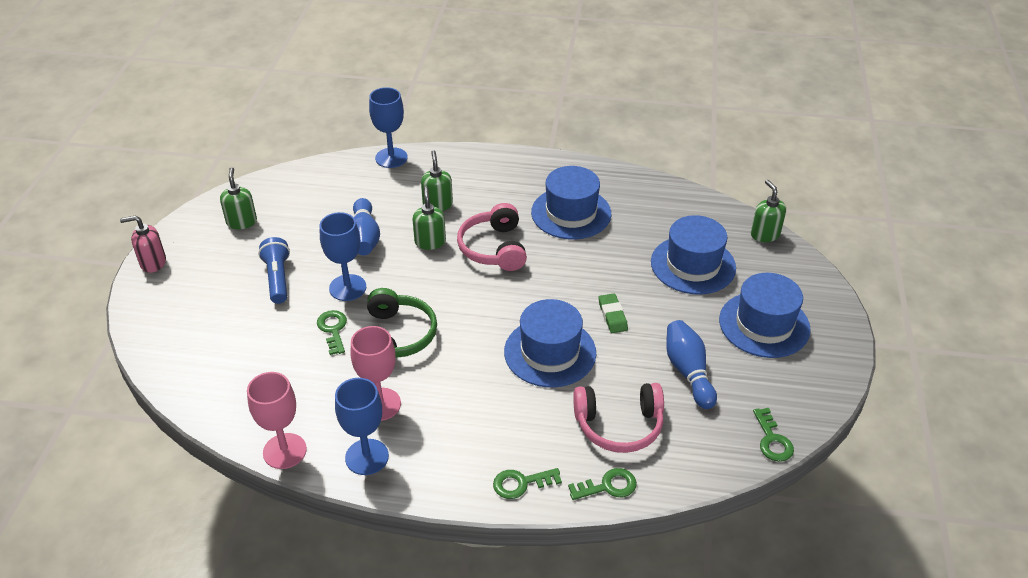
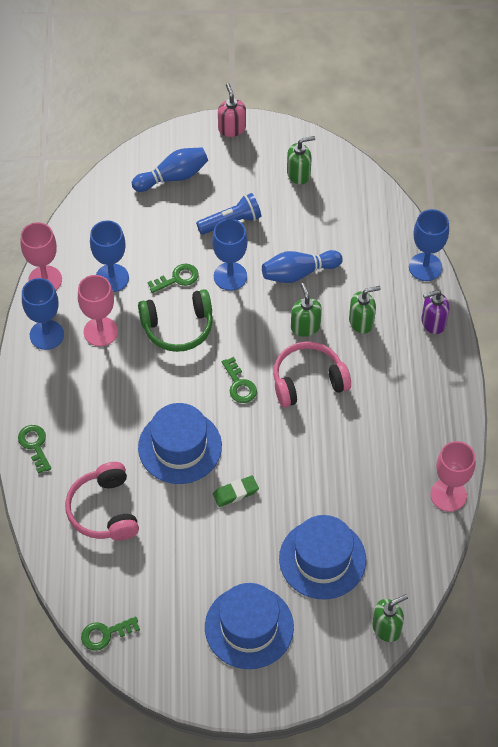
camera: 80 degrees right, 15 degrees up
(309, 386) = (112, 278): none -> blue goblet
(430, 242) = (305, 326): green soap dispenser -> green soap dispenser turned 90 degrees counterclockwise
(453, 162) = (433, 322): none -> purple soap dispenser
(571, 213) = (377, 440): blue hat -> none
(608, 486) = (40, 508): green key -> green key (239, 385)
(635, 180) = (448, 495): none -> pink goblet
(688, 372) = (175, 562): blue bowling pin -> blue bowling pin (173, 177)

